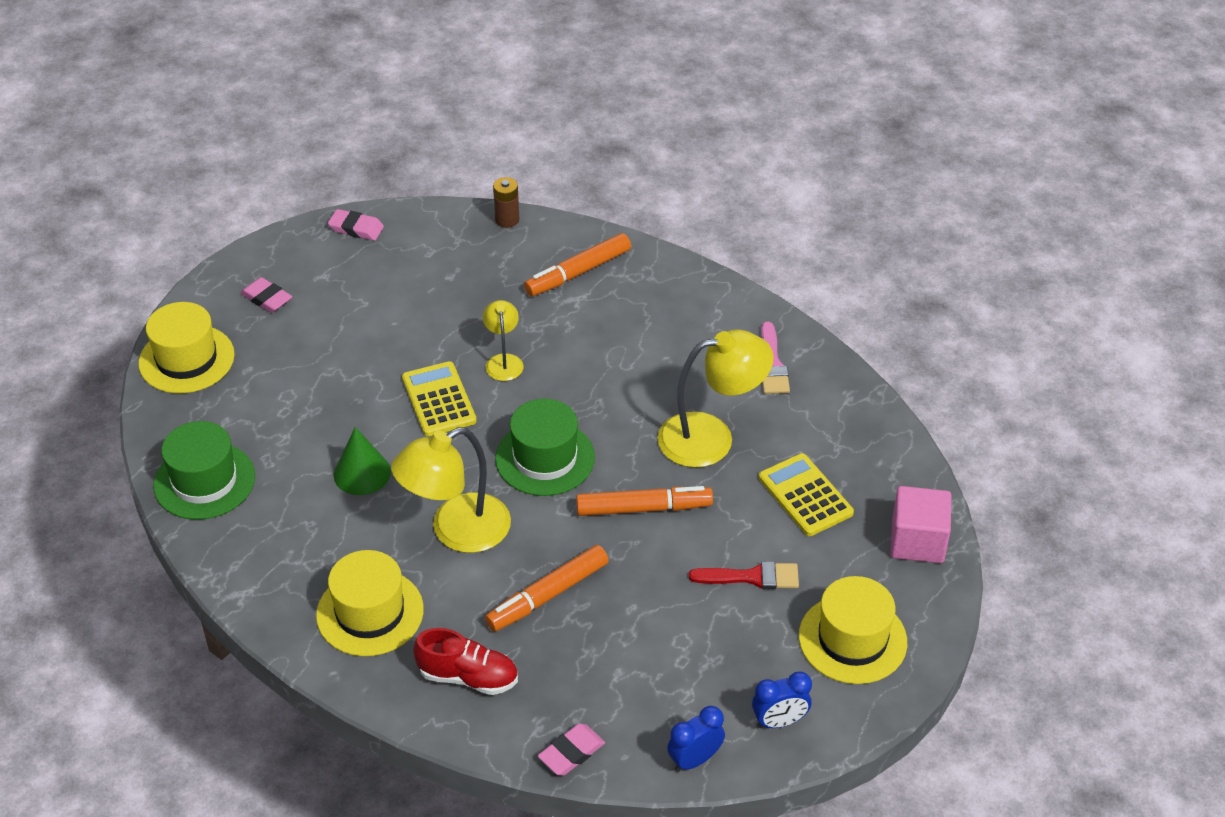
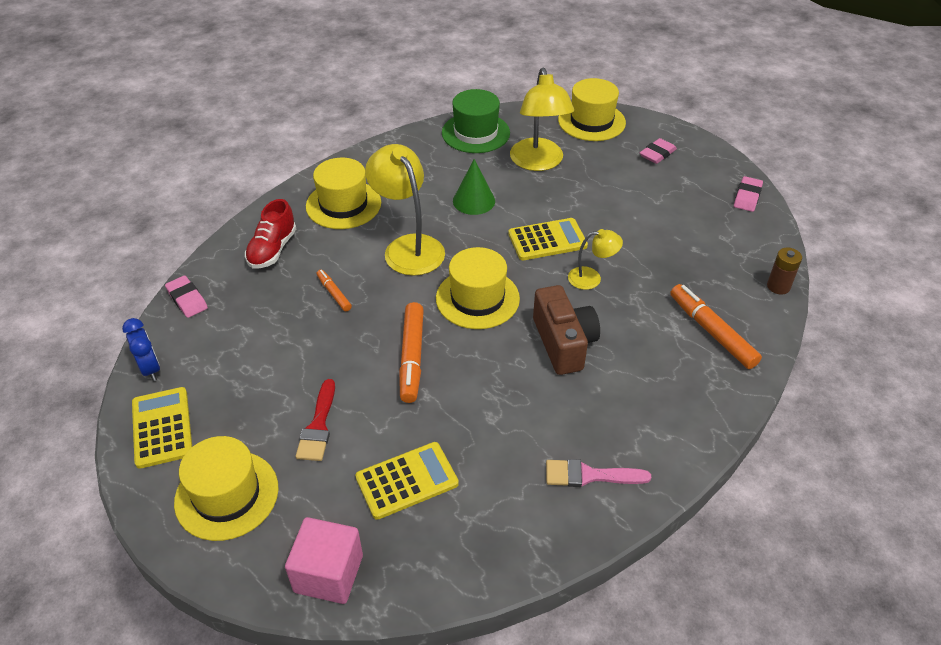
camera: 95 degrees right, 0 degrees up
(545, 458) = (477, 298): green hat -> yellow hat
(547, 595) = (334, 293): orange marker -> orange marker, size x0.54
(607, 383) = (563, 343): none -> brown camera
(711, 437) = (491, 413): yellow lamp -> yellow lamp (538, 162)
(779, 721) = (162, 427): blue clock -> yellow calculator

